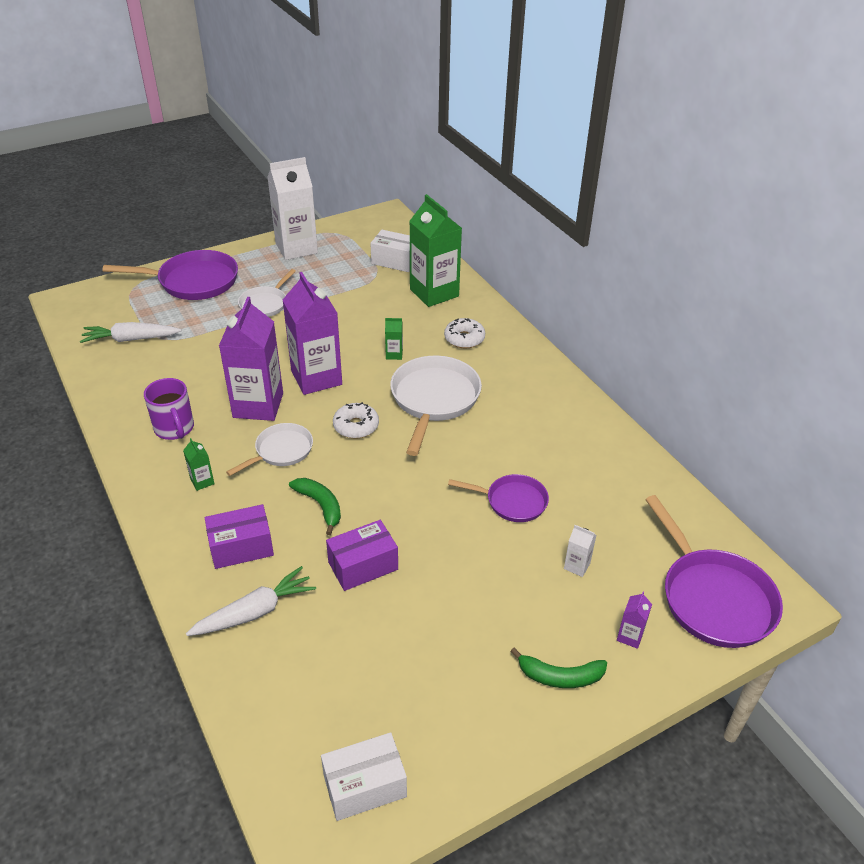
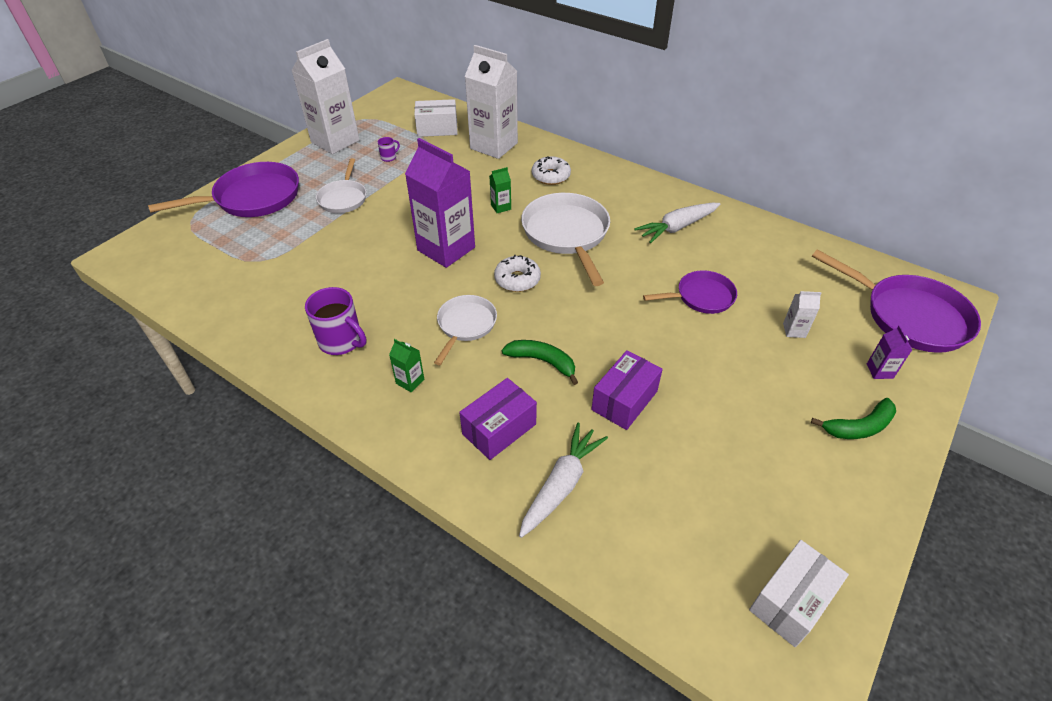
camera: 25 degrees left, 5 degrees up
(131, 339) = (226, 271): white carrot -> white carrot (677, 227)
(258, 405) = (410, 291): purple carton -> none
(331, 277) = (389, 157): none -> purple mug
(434, 293) = (494, 146): green carton -> white carton

